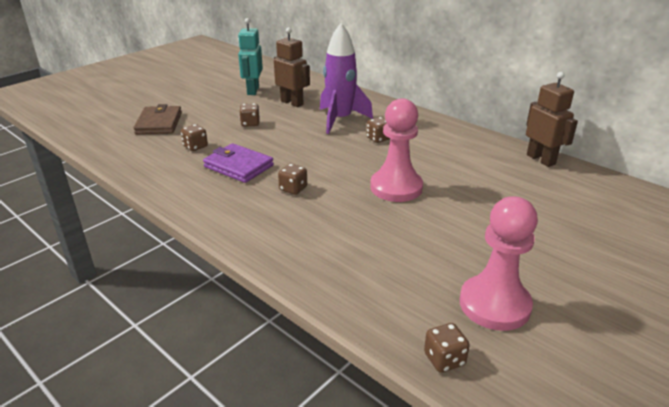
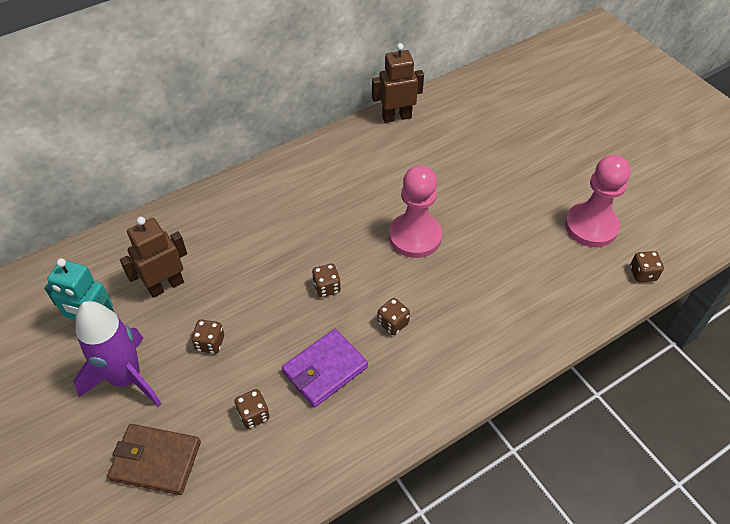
camera: 75 degrees left, 20 degrees up
(340, 120) = (243, 246): purple rocket -> purple rocket (127, 378)
(378, 139) = (307, 223): brown dice -> brown dice (326, 287)

